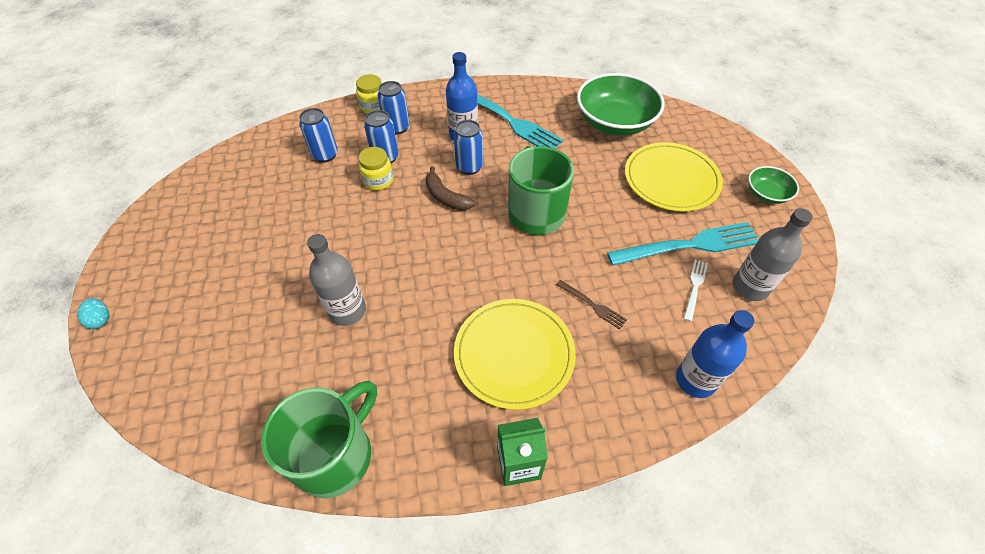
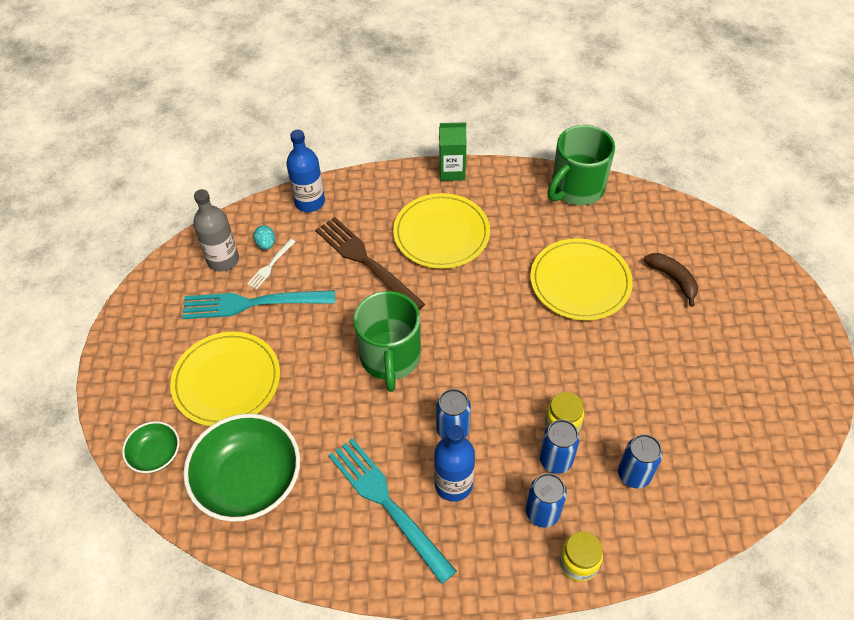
camera: 170 degrees left, 0 degrees up
(101, 319) = (801, 300): turquoise egg -> turquoise egg (266, 244)
(347, 311) = (580, 282): grey bottle -> yellow plate
(446, 197) = (484, 390): brown banana -> brown banana (673, 279)
(593, 305) = (365, 261): brown fork -> brown fork, size x2.15
(766, 194) = (138, 349): green bowl -> green bowl (156, 454)

